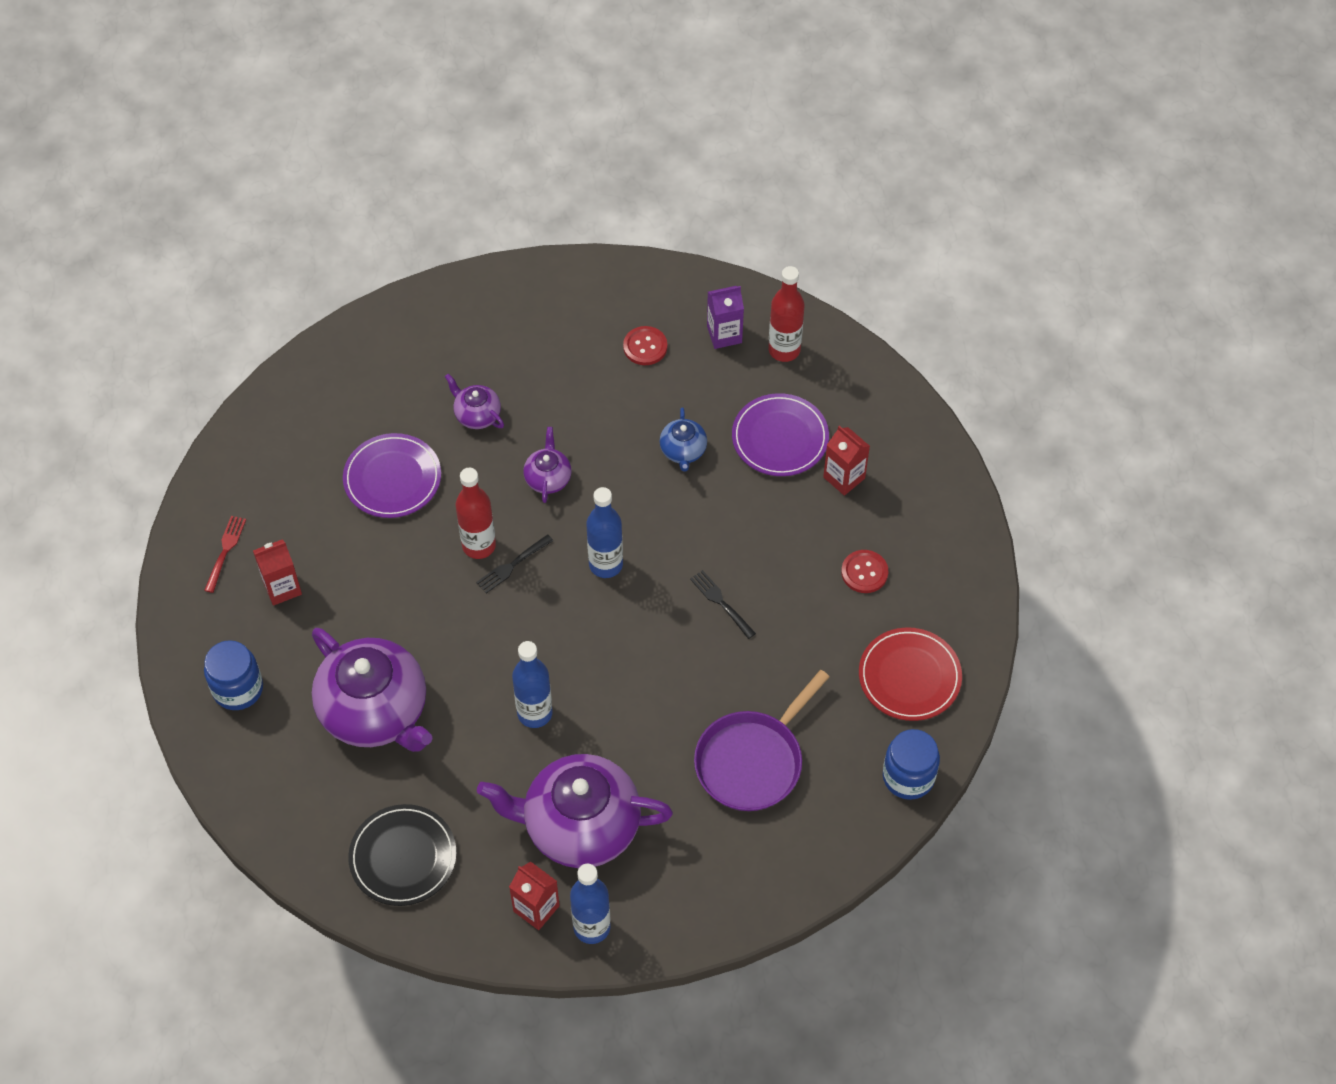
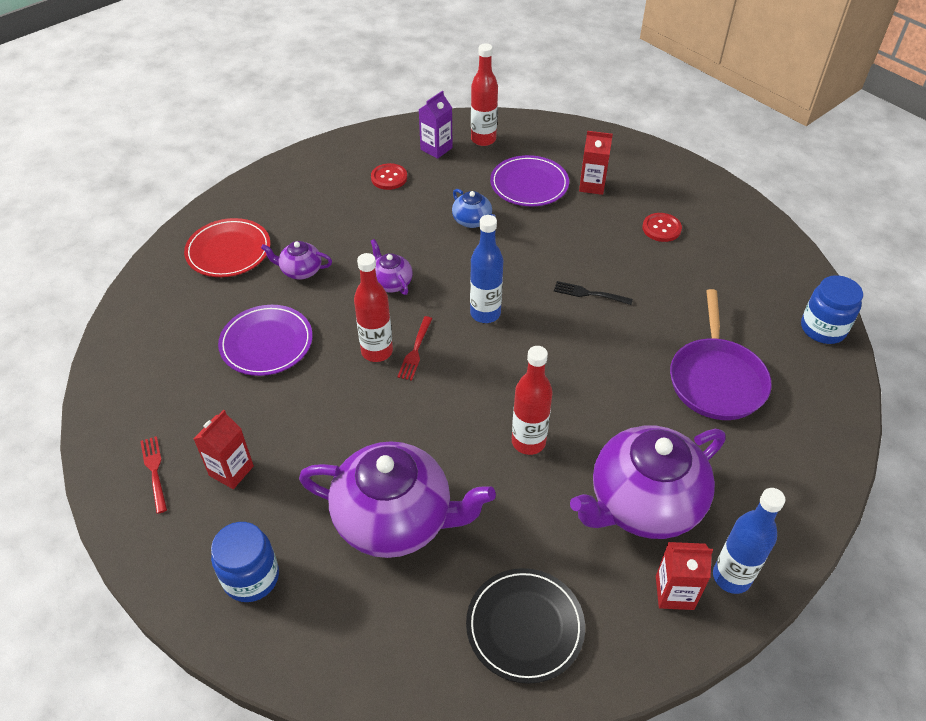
camera: 35 degrees left, 10 degrees down
(513, 565) = (415, 350): black fork -> red fork
(535, 713) = (528, 442): blue bottle -> red bottle
(909, 676) = (755, 270): red plate -> red plate (228, 251)

